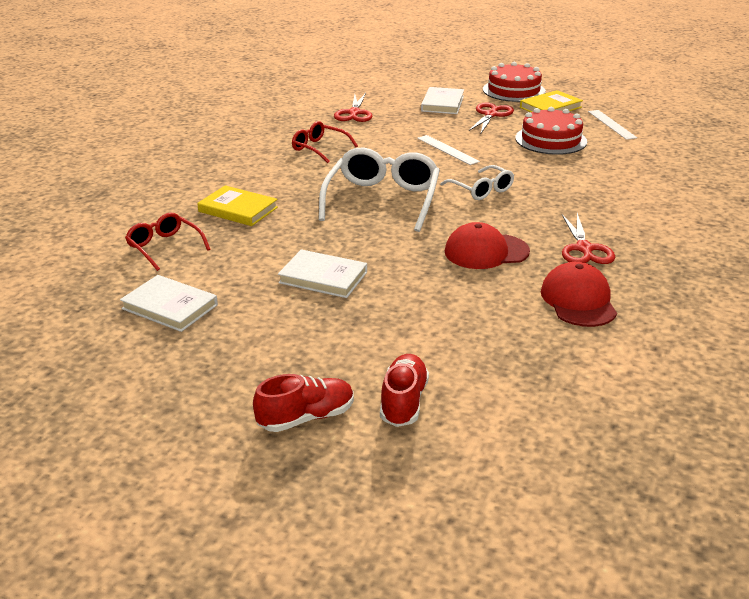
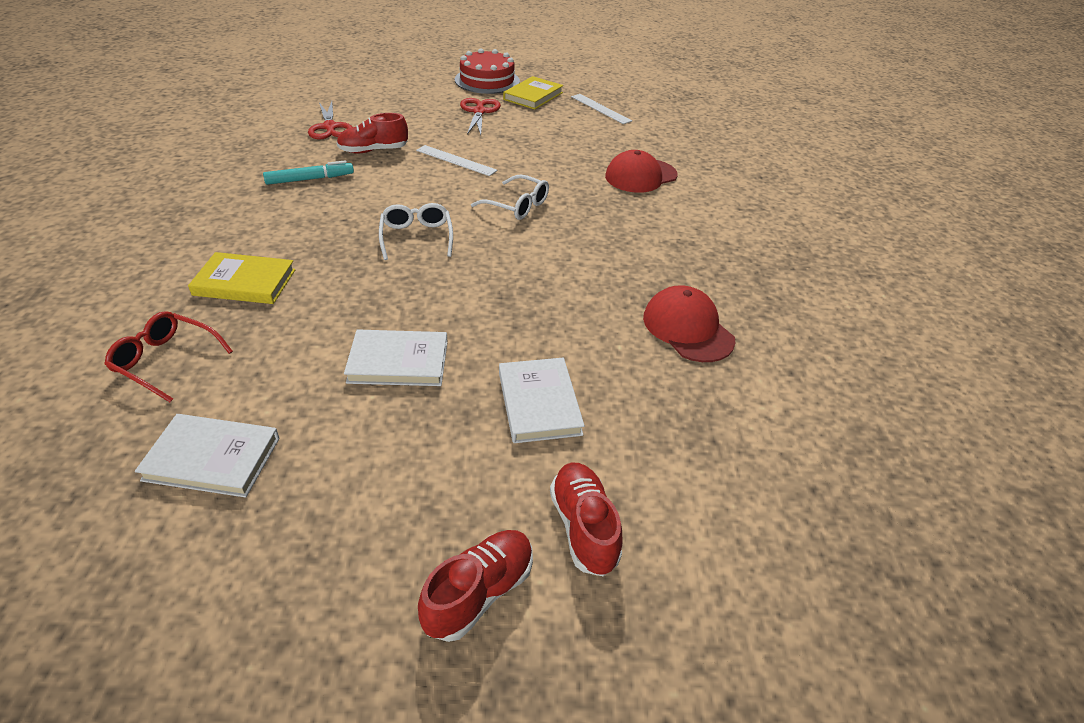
camera: 25 degrees left, 10 degrees up
(319, 148) = (310, 179): red glasses -> turquoise marker
(381, 134) = (373, 151): none -> red shoe
(382, 200) = (416, 237): white glasses -> white glasses, size x0.56
(442, 104) = (422, 104): white book -> white book (539, 403)
(486, 252) = (563, 285): red cap -> red cap (640, 176)
(551, 140) = (553, 134): red cake -> none
(584, 249) = (657, 261): red scissors -> none

